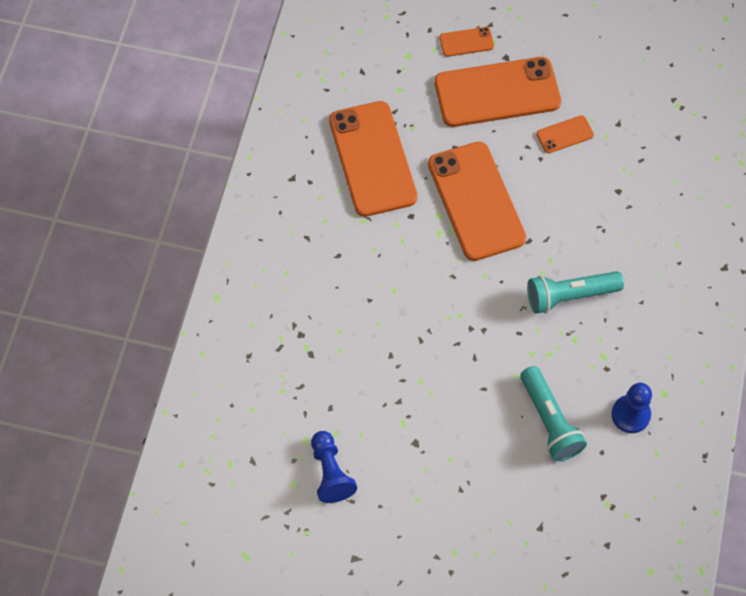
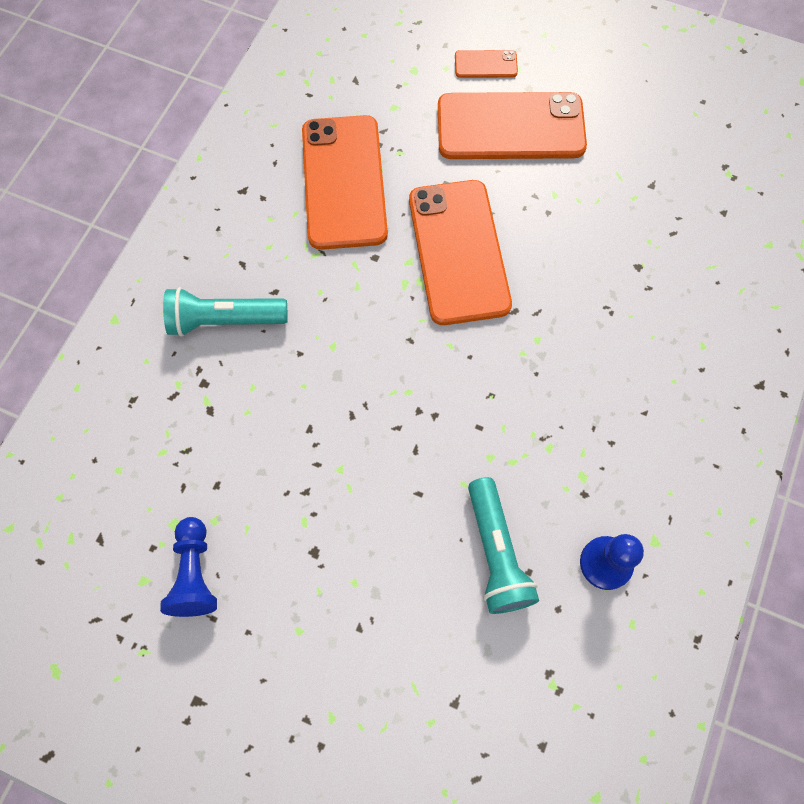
camera: 10 degrees right, 5 degrees up
(565, 134) = (583, 188): orange phone -> none
(569, 296) = (553, 389): turquoise flashlight -> turquoise flashlight (224, 320)

